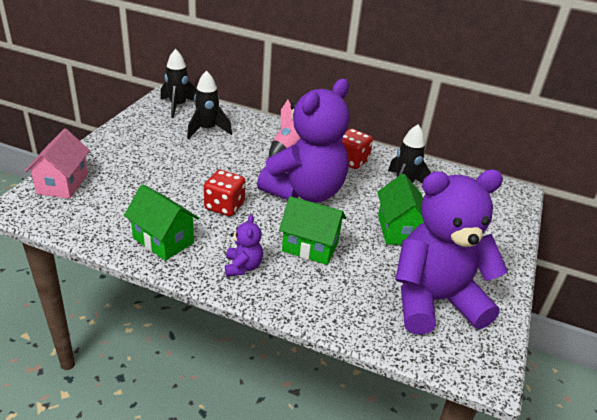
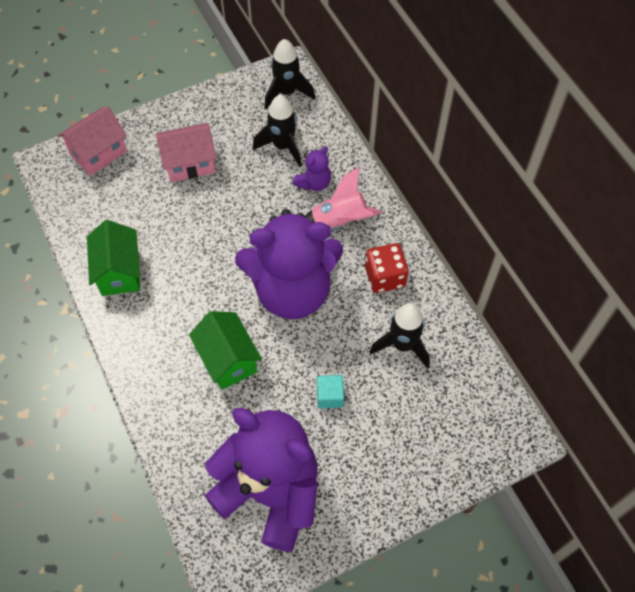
camera: 45 degrees right, 25 degrees up
(149, 161) = (190, 163): none -> pink house
(224, 206) = (202, 263): red dice -> none
(243, 267) = (153, 343): purple teddy bear -> purple teddy bear (314, 183)
(398, 230) = (330, 396): green house -> turquoise cube

